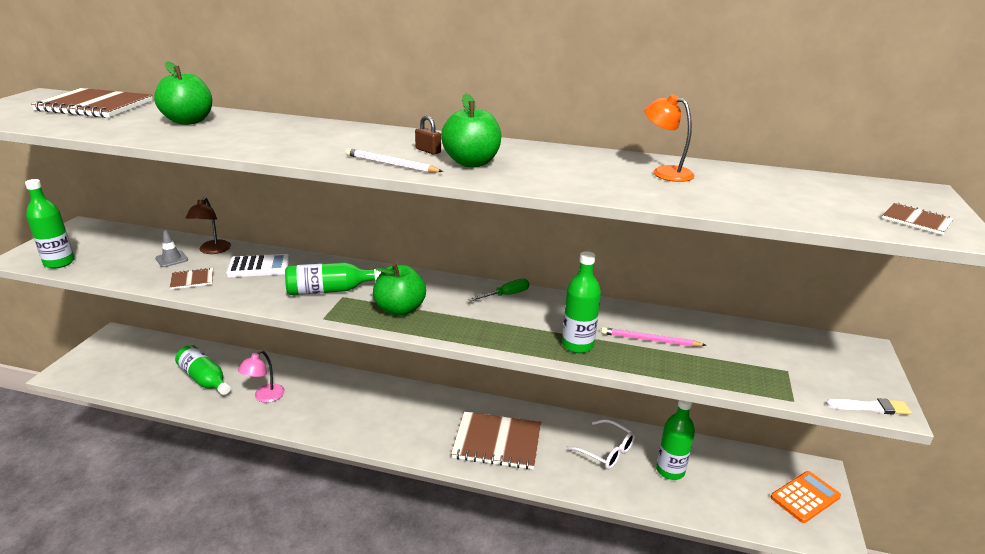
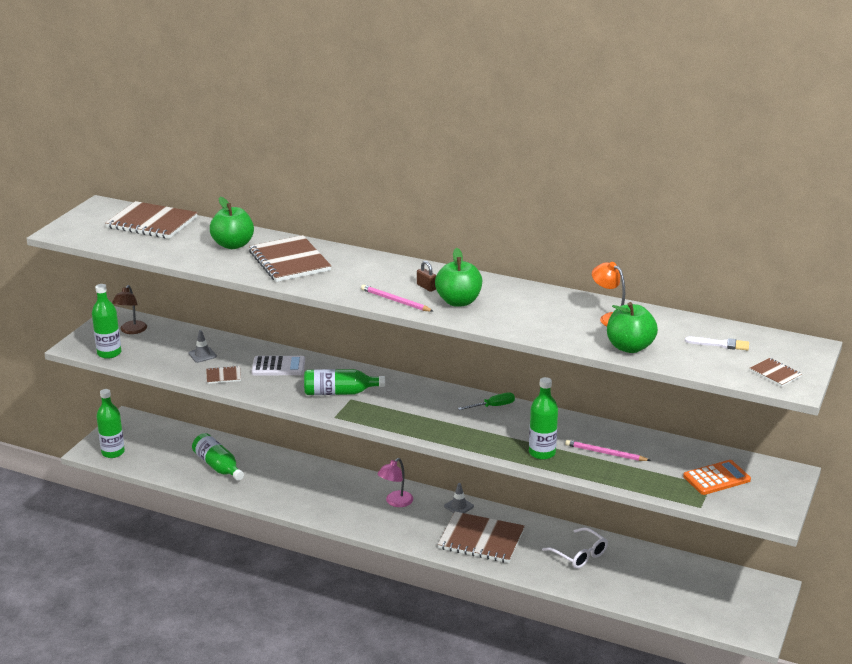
camera: 10 degrees right, 0 degrees up
(212, 250) = (236, 348): brown lamp -> brown lamp (131, 331)
(256, 133) = (289, 261): none -> brown notebook
(265, 397) = (273, 486): pink lamp -> pink lamp (395, 502)
(391, 164) = (395, 301): white pencil -> pink pencil
(400, 309) = (399, 413): green apple -> green apple (629, 347)
(466, 404) = (459, 506): none -> grey traffic cone
(670, 470) = (633, 574): green bottle -> green bottle (113, 452)
(805, 497) = (748, 605): orange calculator -> orange calculator (716, 478)
(871, 407) = (761, 516): white brush -> white brush (720, 344)

